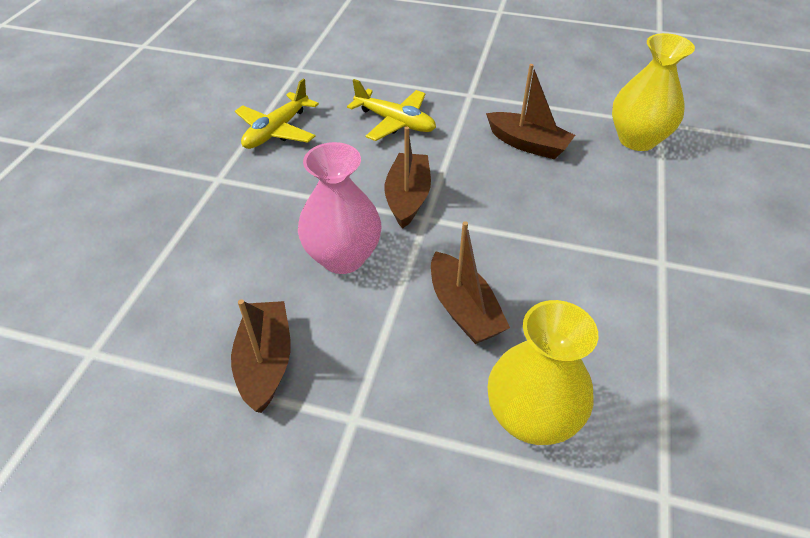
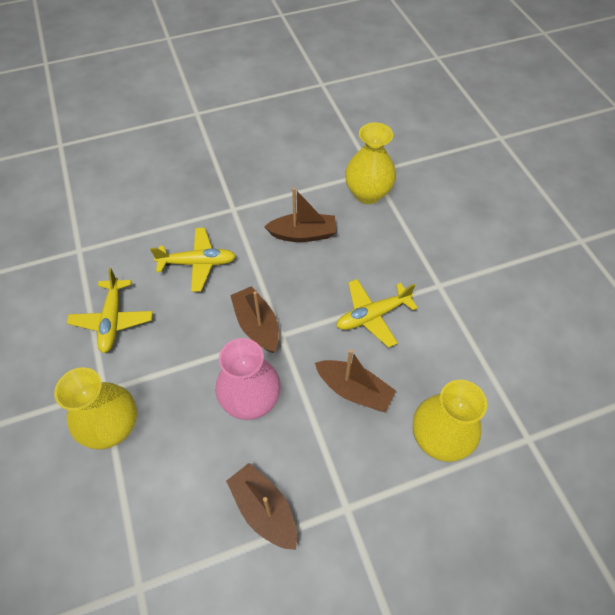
camera: 35 degrees left, 10 degrees up
(198, 210) = (113, 427): none -> yellow vase
(547, 251) = (372, 316): none -> yellow plane

